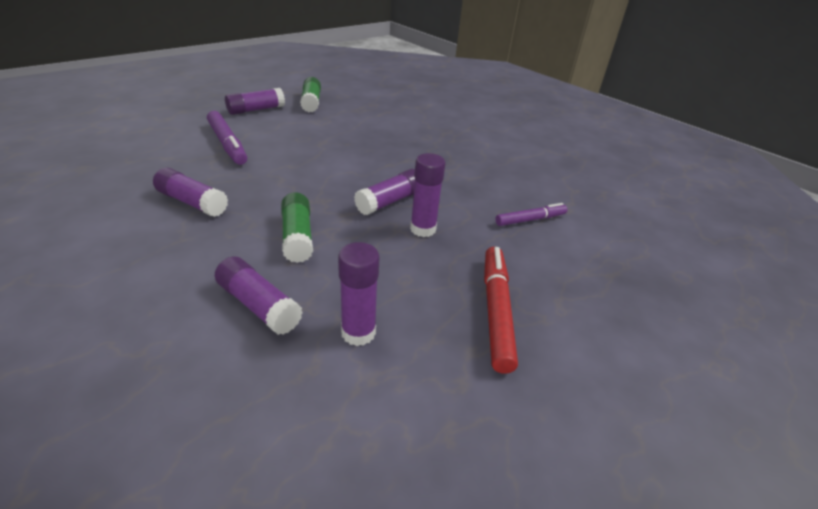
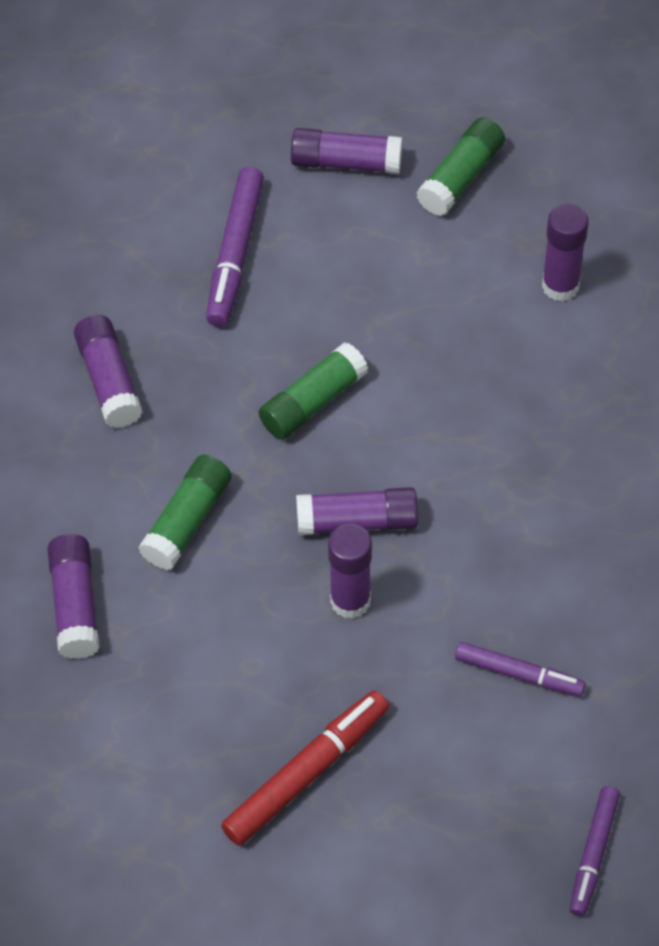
camera: 45 degrees right, 20 degrees up
(319, 173) = (313, 402): none -> green glue stick
(358, 332) = (142, 703): purple glue stick -> purple glue stick (560, 286)
(657, 265) = (593, 854): none -> purple marker

